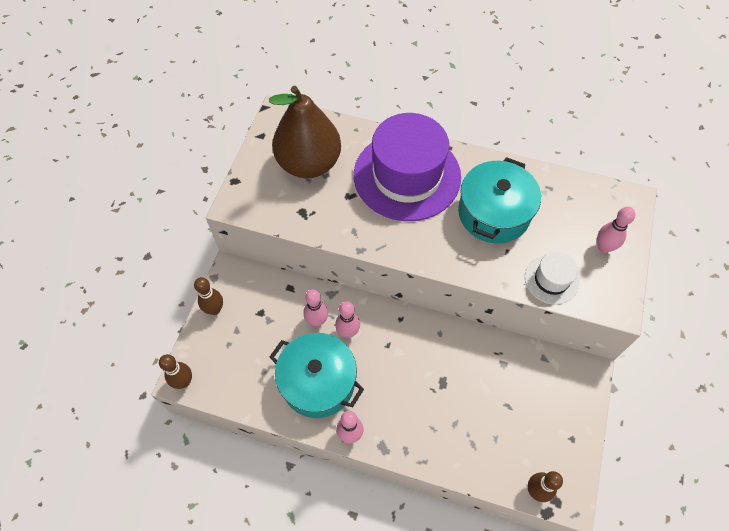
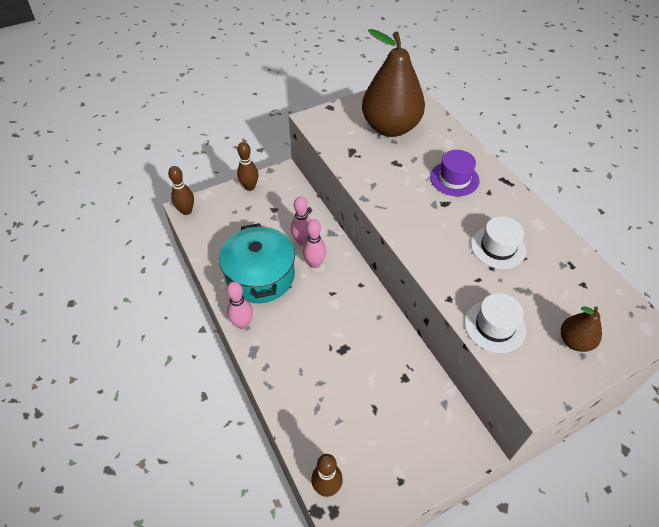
camera: 45 degrees right, 10 degrees down
(407, 176) = (454, 179): purple hat -> purple hat, size x0.46
(494, 213) = (498, 247): turquoise pot -> white hat
(603, 247) = (574, 341): pink bowling pin -> brown pear

